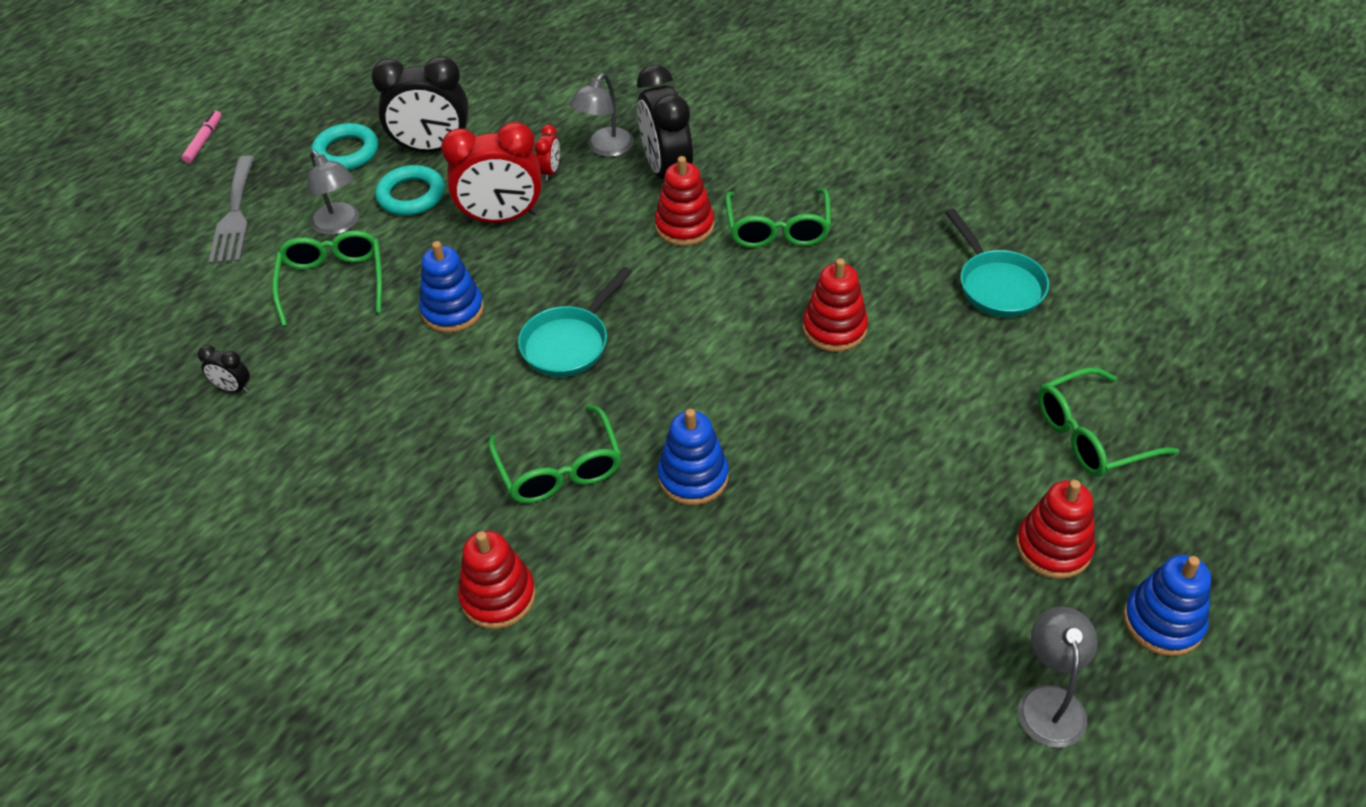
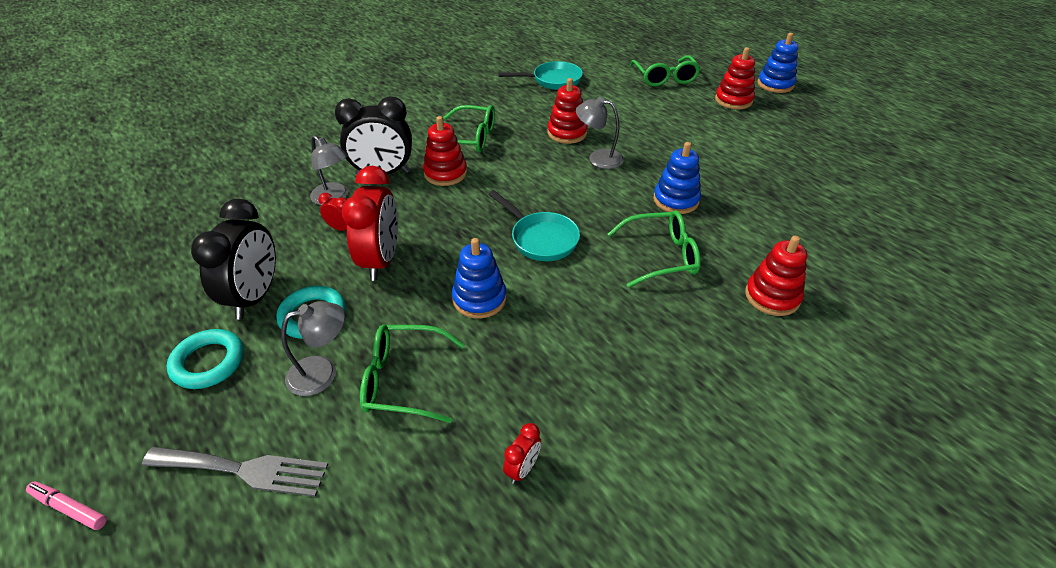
camera: 80 degrees left, 5 degrees down
(233, 388) = (522, 469): black clock -> red clock
(1050, 702) = (822, 118): grey lamp -> grey lamp (598, 158)

